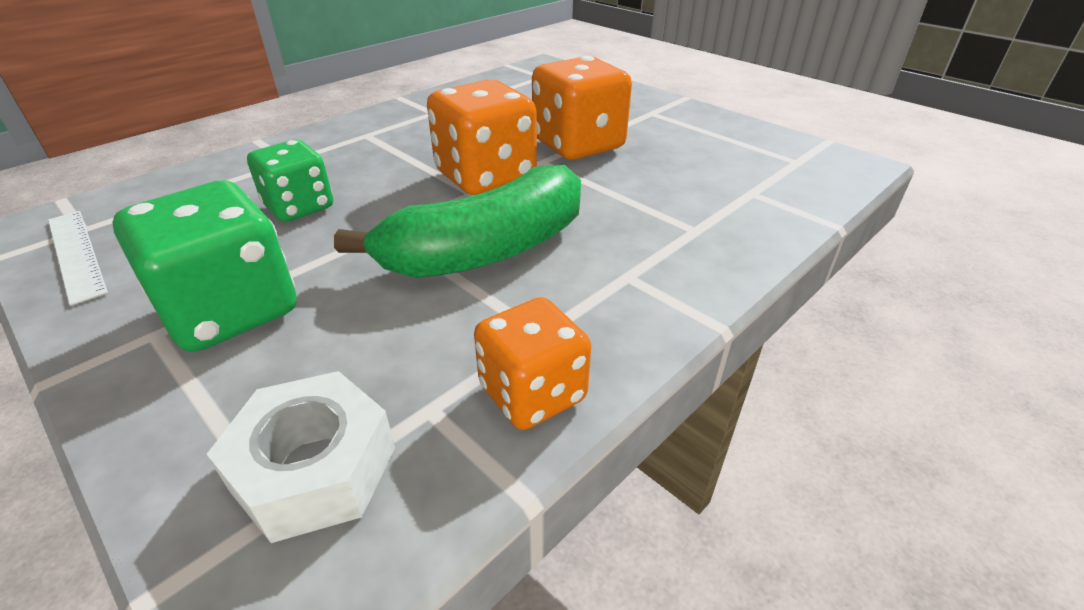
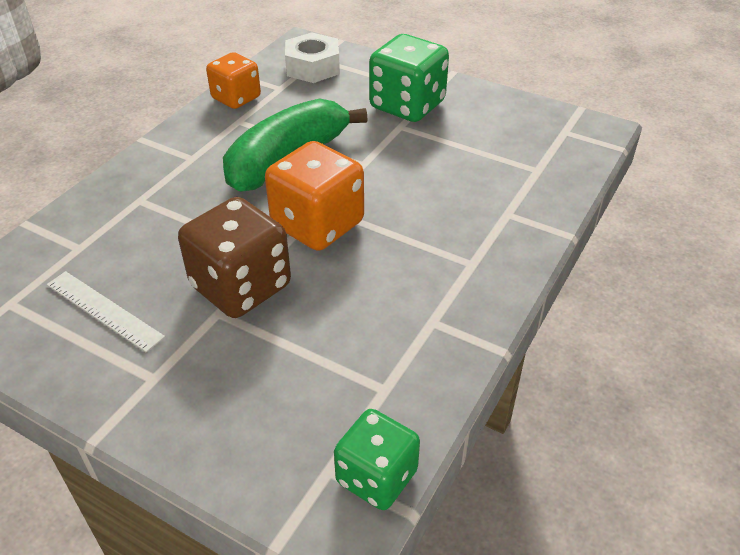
camera: 165 degrees right, 5 degrees up
(75, 254) = (537, 117): white ruler -> white ruler (104, 310)
(299, 207) = (442, 169): green dice -> green dice (376, 477)
(578, 145) = (241, 287): orange dice -> brown dice

